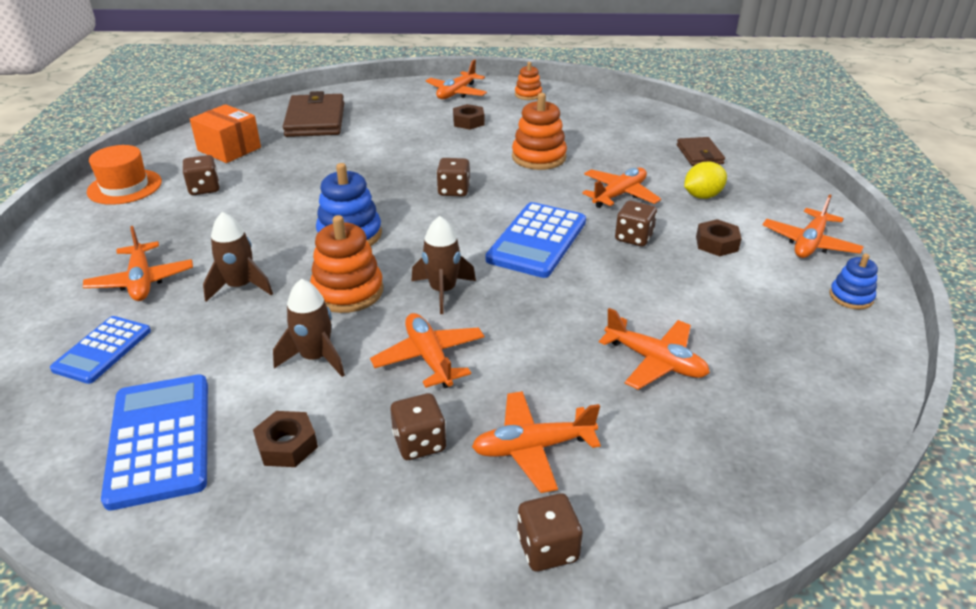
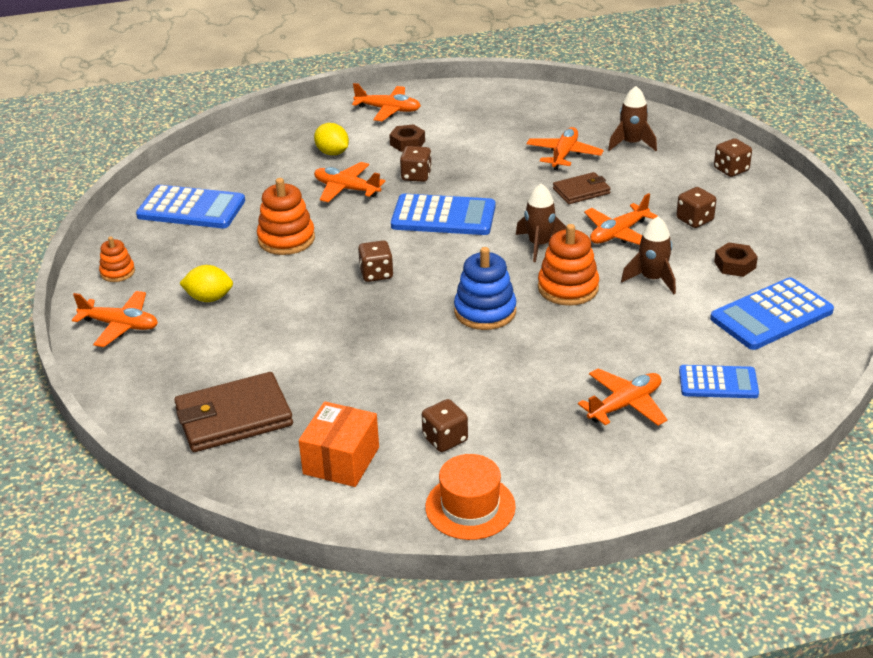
camera: 105 degrees left, 0 degrees up
(240, 287) = (596, 345): brown rocket -> brown rocket (631, 143)
(468, 122) = (209, 298): brown nut -> yellow lemon
(533, 448) = (668, 184): orange plane -> none
(613, 124) = (191, 208): none -> blue calculator
(699, 154) = (251, 159): brown wallet -> brown wallet (581, 191)
(851, 297) = (451, 97): blue stacking toy -> none

